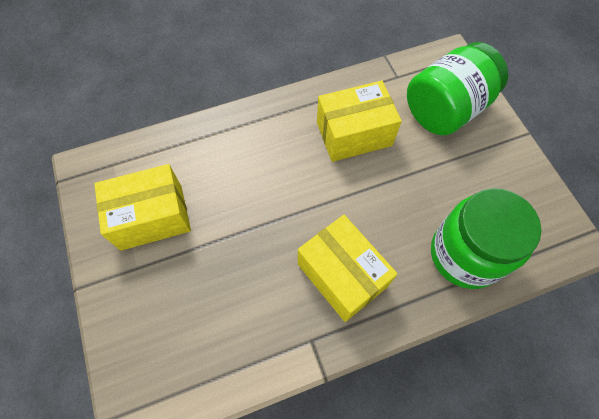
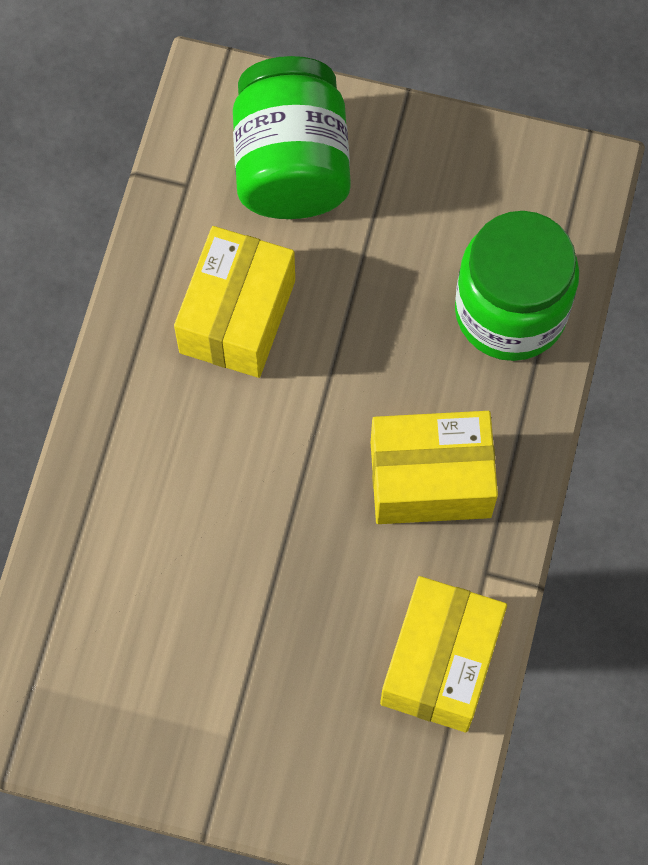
camera: 55 degrees left, 5 degrees up
(151, 217) = (167, 674): yellow box -> yellow box (440, 663)

